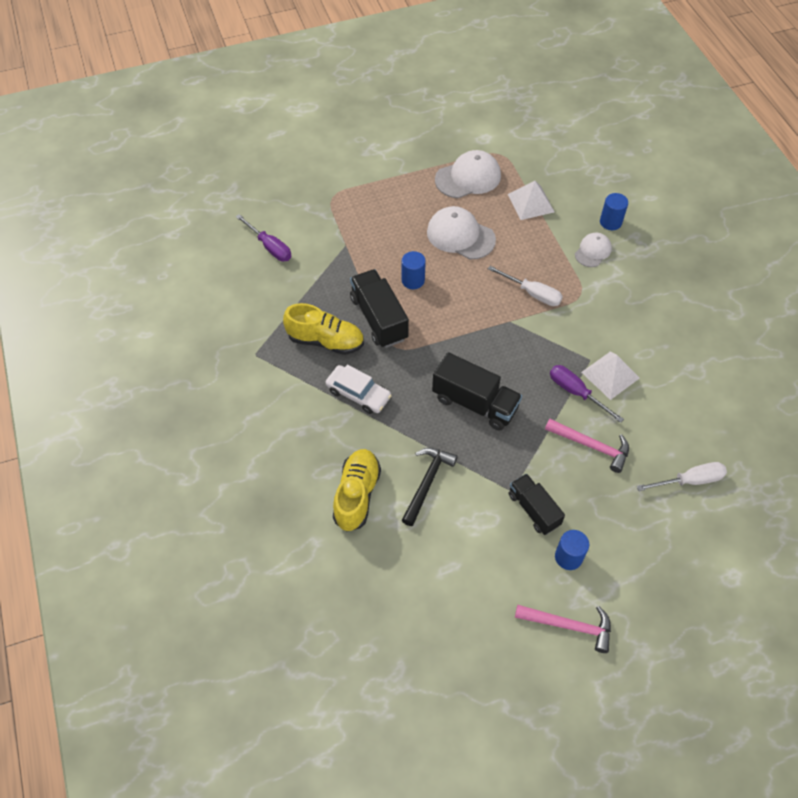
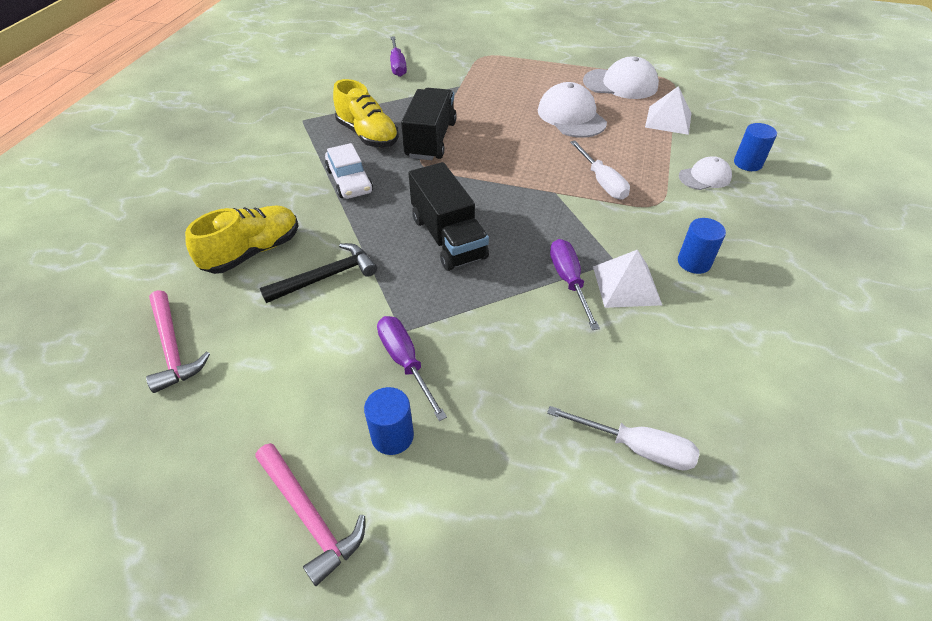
camera: 35 degrees right, 10 degrees down
(413, 280) = (492, 128): blue cylinder -> blue cylinder (694, 262)
(533, 509) = (405, 362): black truck -> purple screwdriver
(592, 446) = (538, 339): pink hammer -> pink hammer (172, 348)

